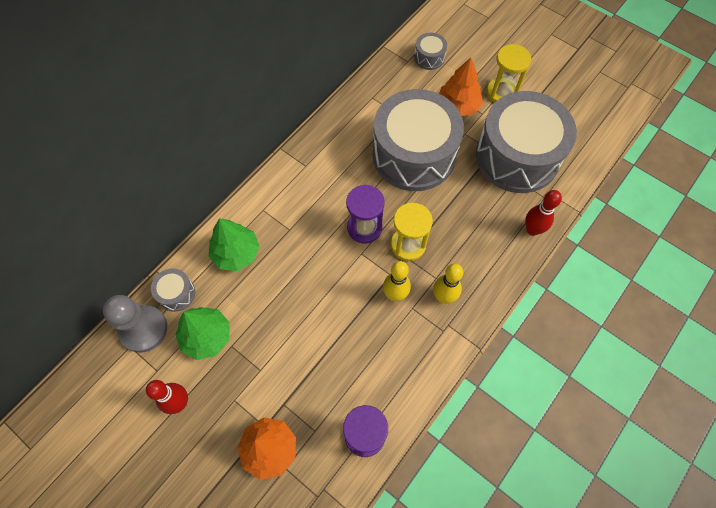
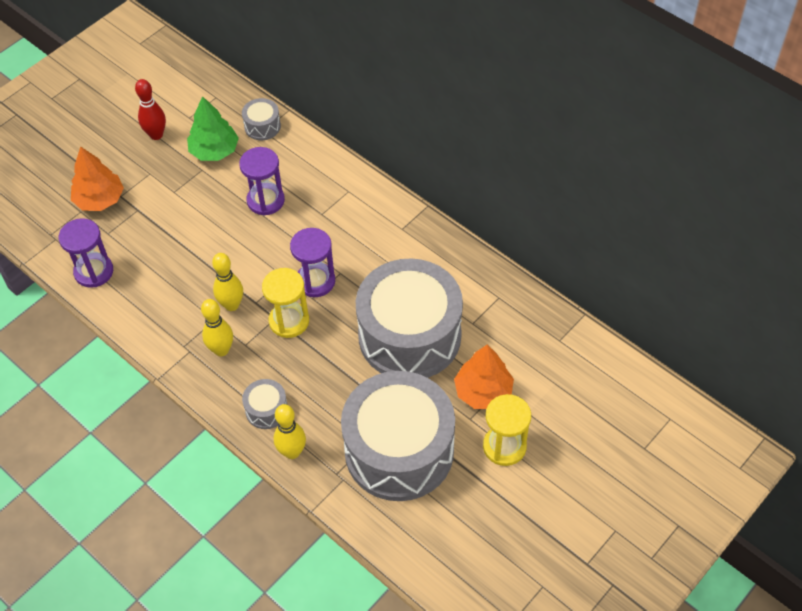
camera: 95 degrees right, 10 degrees down
(143, 329) = (230, 105): grey pawn -> none
(236, 253) = (299, 170): green tree -> none
(273, 279) = (265, 200): none -> purple hourglass
(429, 57) = (565, 365): grey drum -> grey drum (266, 410)
(532, 230) = (292, 452): red bowling pin -> yellow bowling pin

